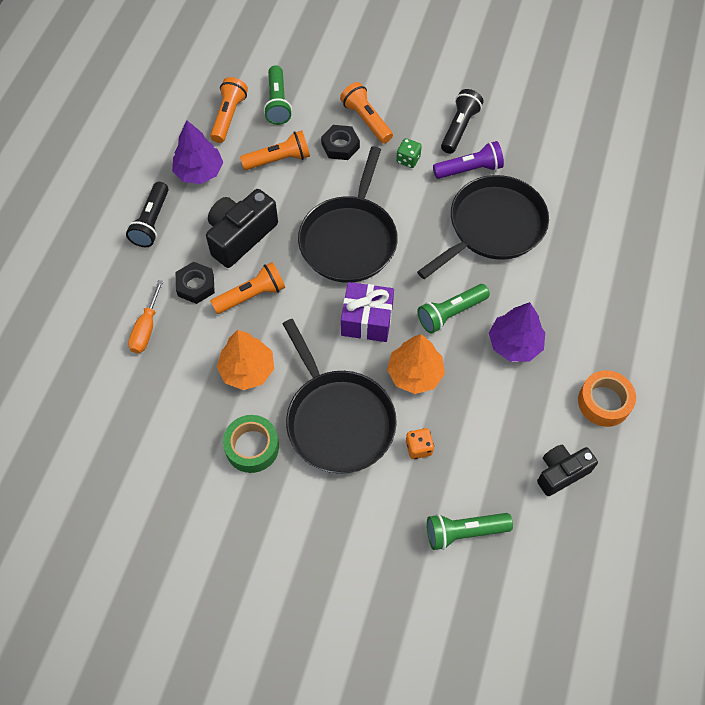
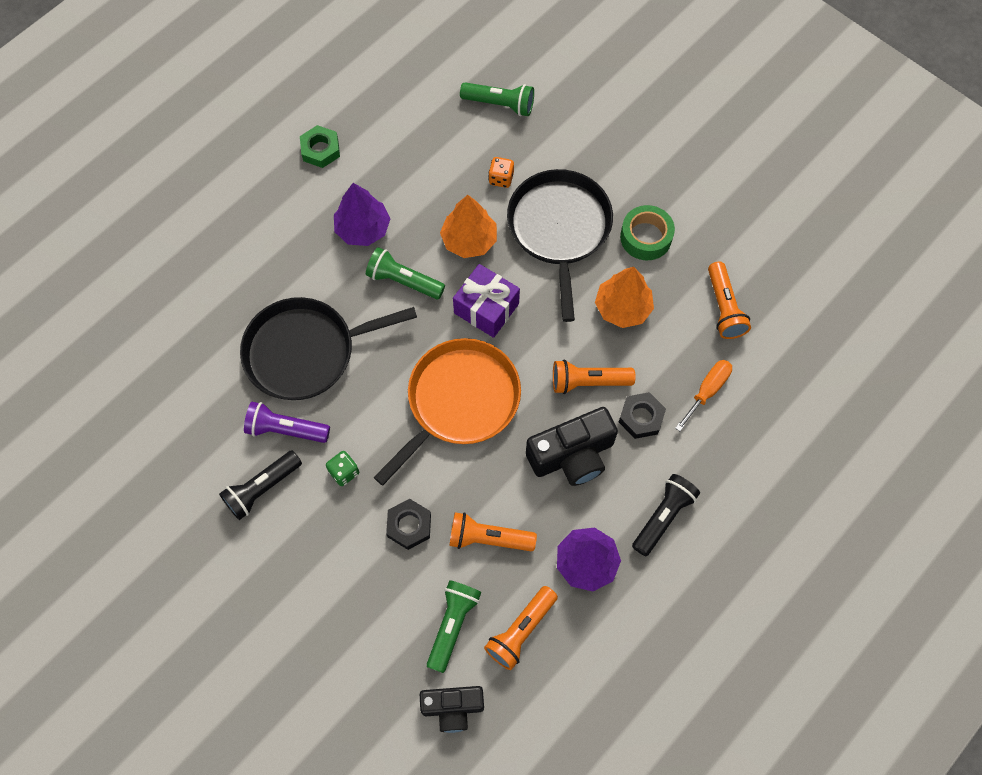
camera: 155 degrees left, 5 degrees up
(349, 239) = (459, 401): black pan -> orange pan
(366, 120) = (360, 549): orange flashlight -> orange flashlight (724, 308)
(450, 313) = (403, 281): green flashlight -> green flashlight turned 150 degrees counterclockwise
(561, 473) = (395, 113): black camera -> black camera (453, 708)
(604, 402) = (320, 150): orange tape -> green nut

